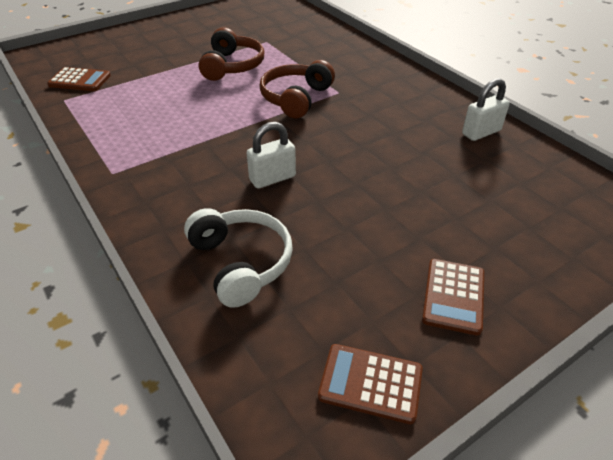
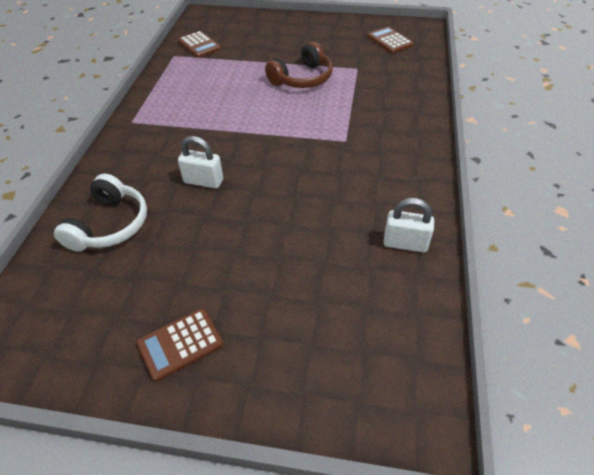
camera: 45 degrees right, 5 degrees up
(296, 98) = (307, 129): brown headphones -> none
(370, 383) = (62, 350): brown calculator -> brown calculator (390, 41)

